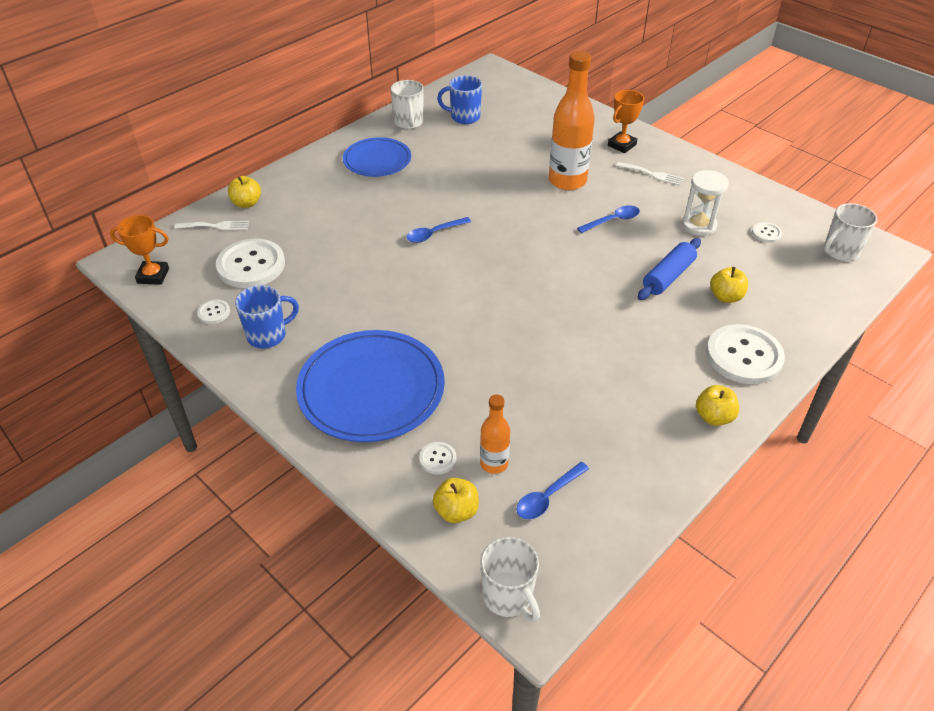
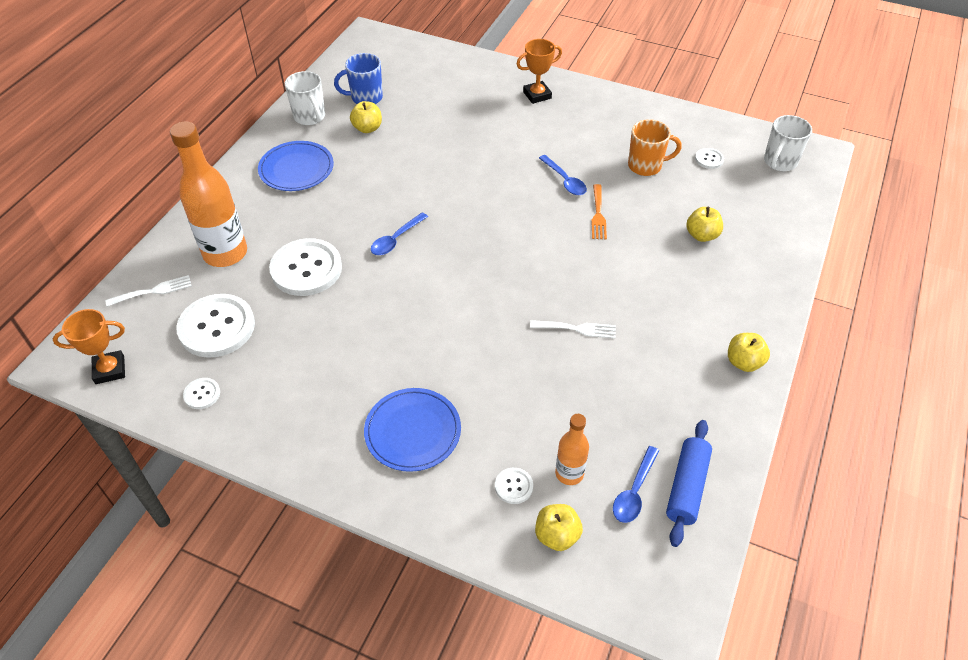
camera: 20 degrees left, 5 degrees up
(247, 203) = (176, 255): yellow apple -> yellow apple (367, 128)
(268, 335) = (275, 403): blue mug -> none
(371, 389) = (413, 431): blue plate -> blue plate, size x0.62
(508, 596) = (644, 606): white mug -> none
(567, 181) = (502, 147): orange bottle -> orange bottle (225, 253)
(612, 220) = (564, 180): blue spoon -> blue spoon turned 105 degrees clockwise
(622, 145) = (537, 95): orange trophy -> orange trophy turned 45 degrees clockwise
(630, 256) = (598, 214): none -> orange fork
(652, 174) = (580, 121): white fork -> white fork (577, 329)
(668, 276) = (642, 228): blue rolling pin -> blue rolling pin (687, 487)
(699, 225) = (646, 166): white hourglass -> orange mug
(744, 356) = (743, 292): white button -> white button (306, 269)

